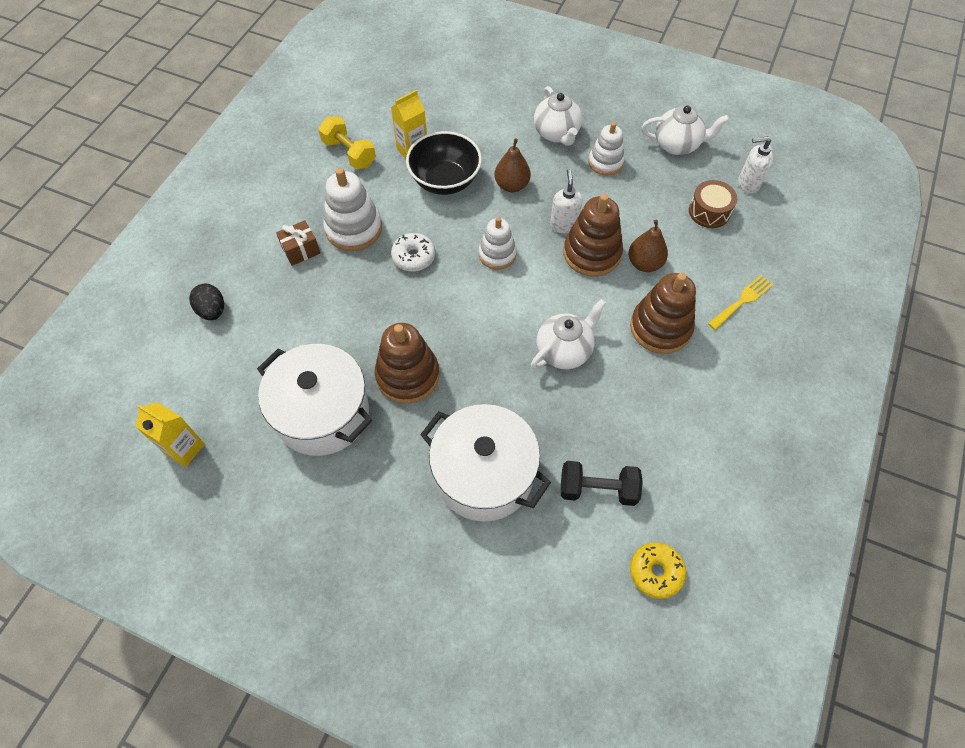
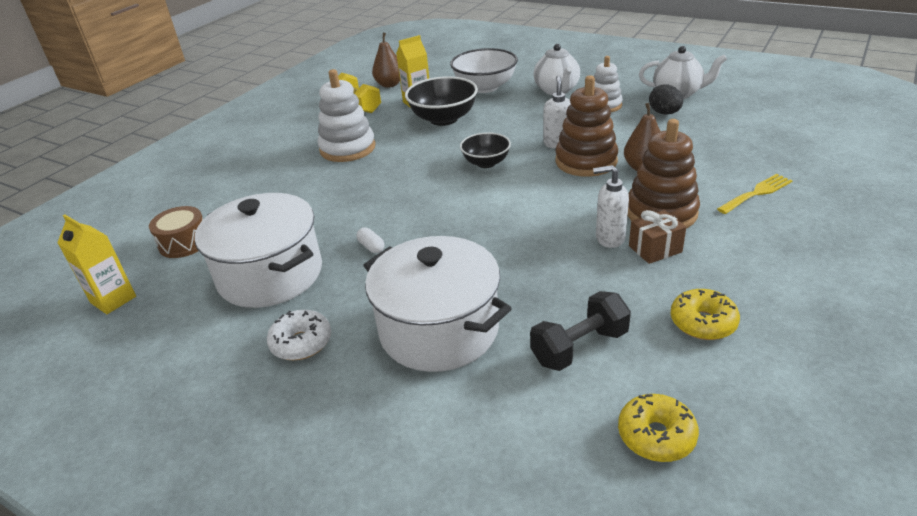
camera: 10 degrees right, 25 degrees down
(212, 311) = (191, 200): black egg -> black egg (664, 113)
(301, 250) = (292, 162): brown gift -> brown gift (655, 249)
(407, 375) = (371, 247): brown stacking toy -> white capsule
(413, 257) = (401, 165): white donut -> white donut (301, 343)
(481, 125) = (485, 87): none -> white bowl
(497, 254) = (486, 163): white stacking toy -> black bowl
(512, 185) = (508, 120): brown pear -> brown pear (389, 84)
(564, 351) = (549, 229): white teapot -> none
(597, 489) = (579, 347): black dumbbell -> black dumbbell turned 45 degrees counterclockwise
(691, 460) = (703, 322): none -> yellow donut
(709, 211) = (713, 133): brown drum -> brown drum (184, 243)
(747, 184) = (754, 115): white soap dispenser -> white soap dispenser (609, 238)

